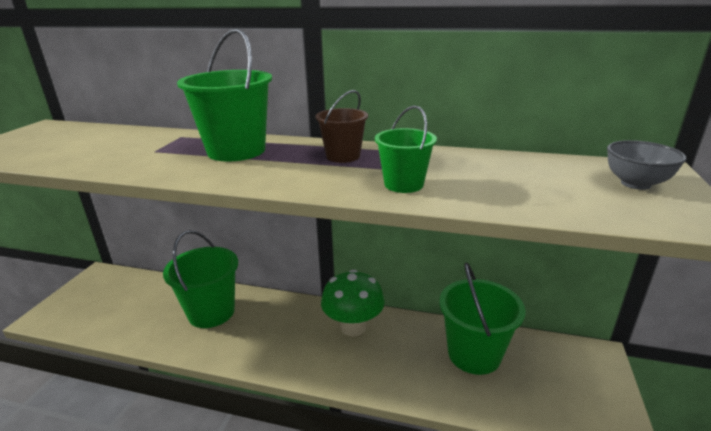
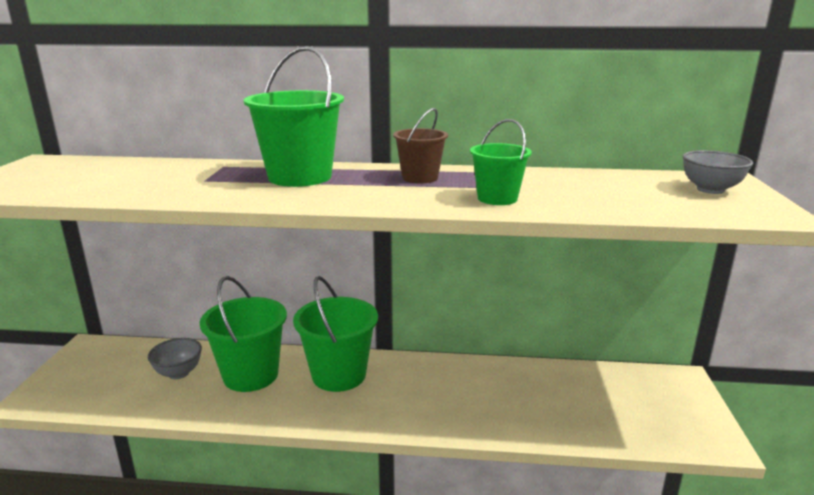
camera: 10 degrees left, 5 degrees down
(156, 305) = (178, 373): none -> grey bowl
(353, 327) = (422, 375): green mushroom -> none
(474, 354) = (559, 389): green bucket -> green bucket (339, 375)

